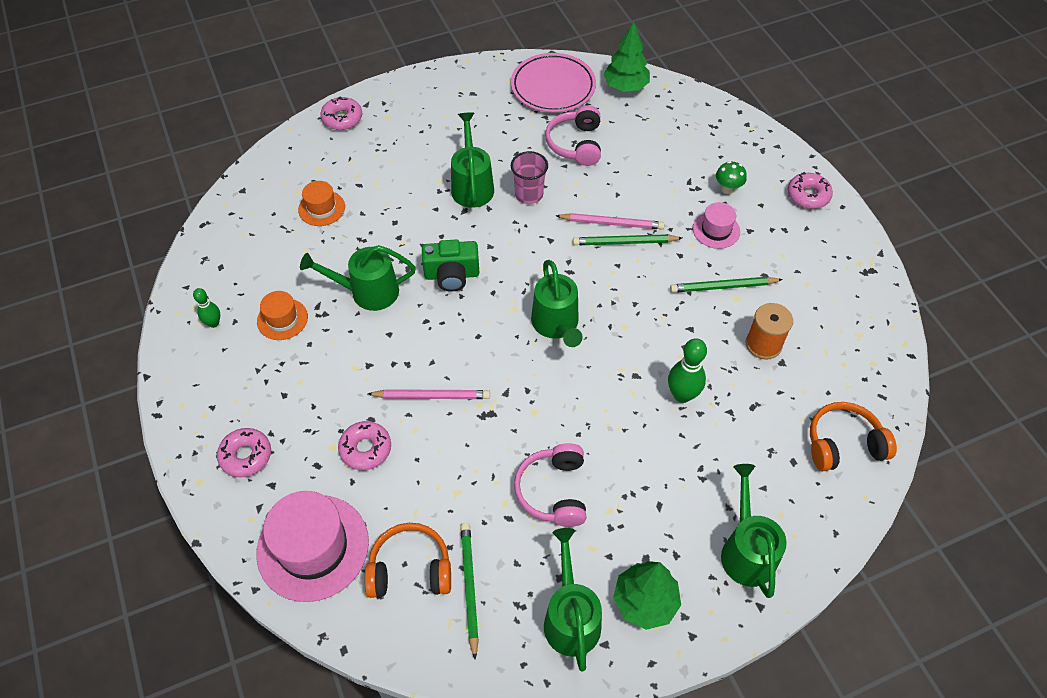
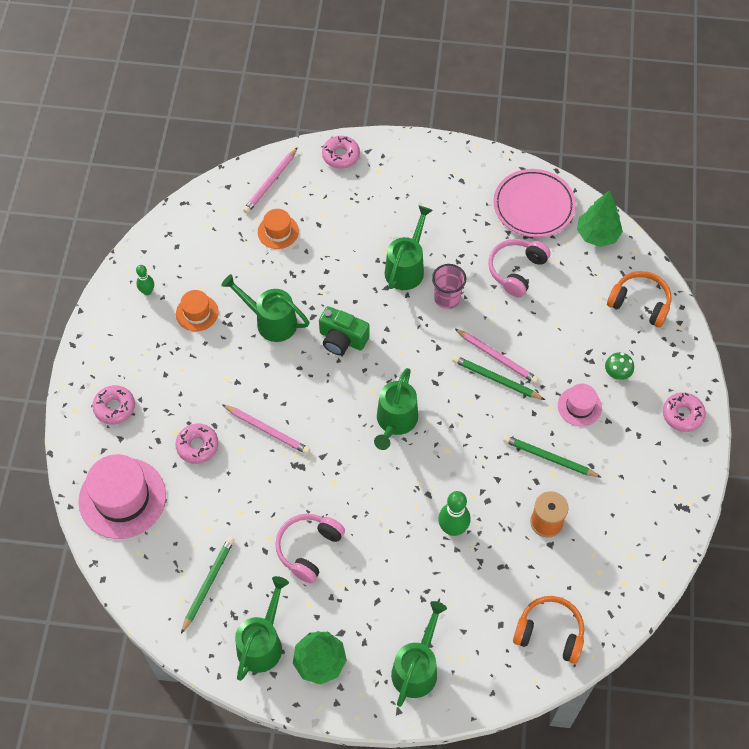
camera: 30 degrees right, 5 degrees up
(285, 169) = (270, 182): none -> pink pencil
(410, 569) = (177, 549): orange headphones -> orange headphones (640, 303)

